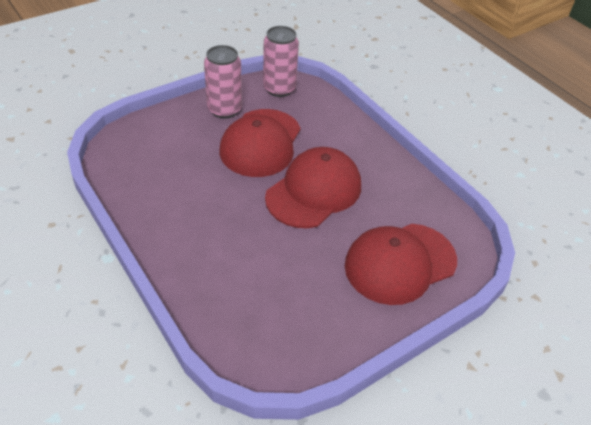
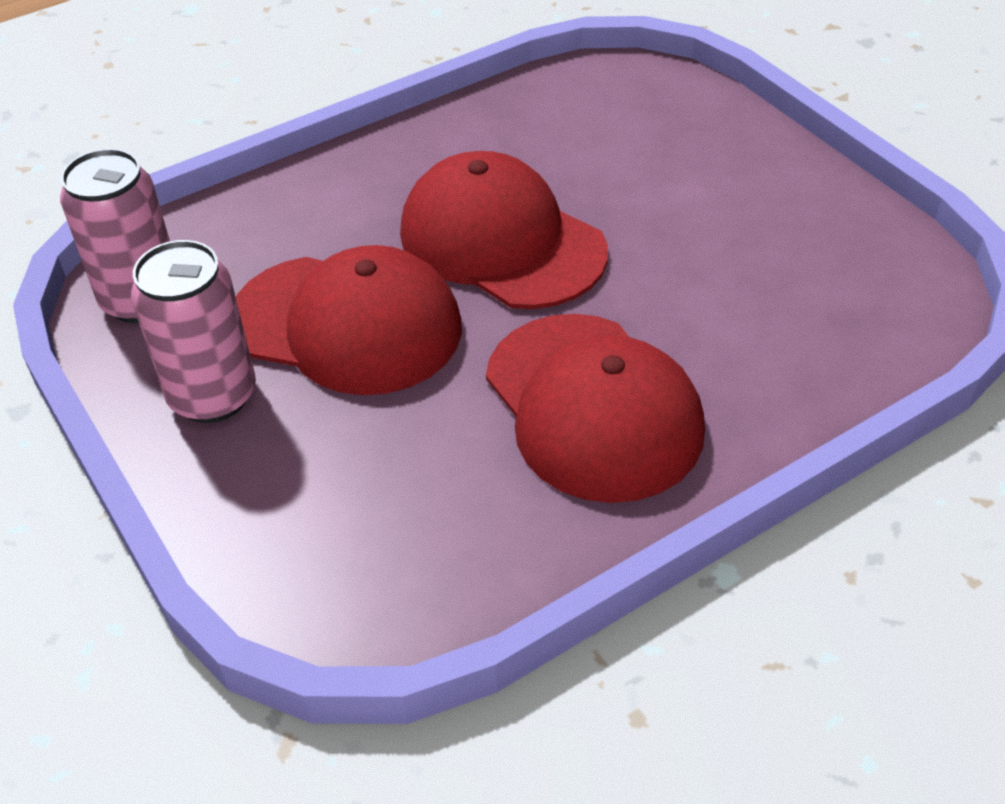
camera: 85 degrees left, 0 degrees up
(400, 263) = (670, 142): red cap -> red cap (593, 407)

